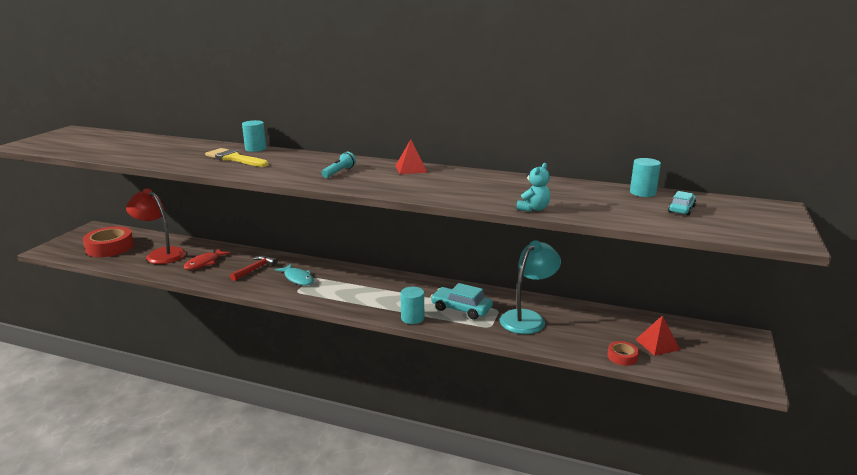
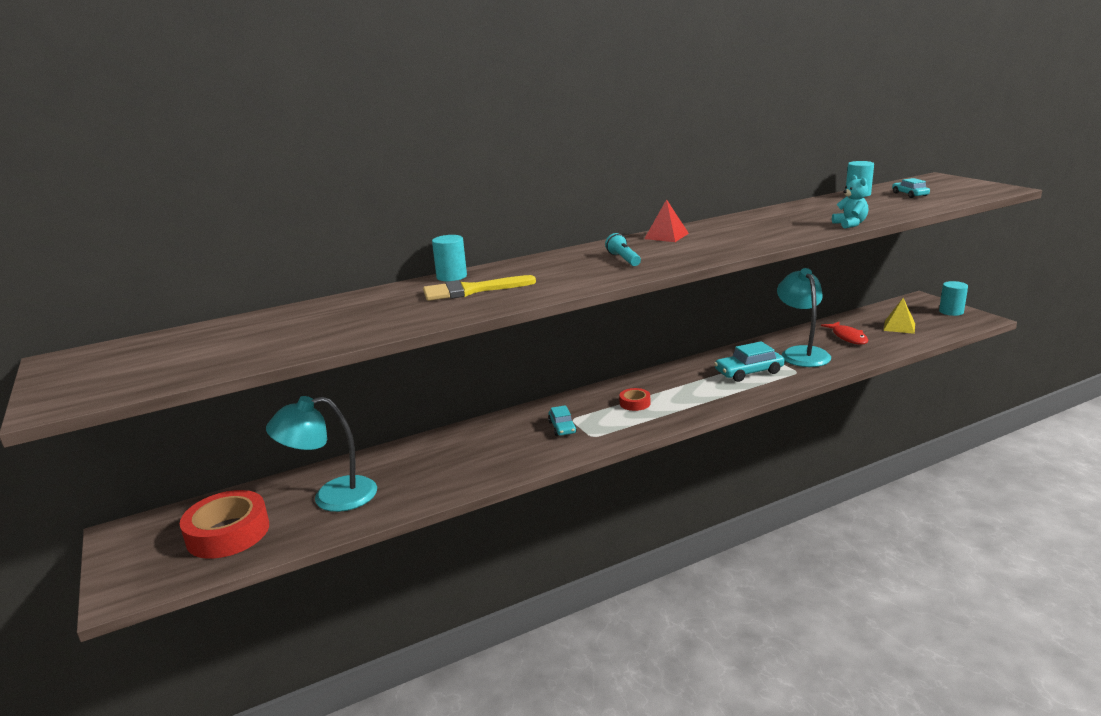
camera: 45 degrees left, 0 degrees up
(161, 254) = (332, 497): red lamp -> turquoise lamp
(204, 263) = (419, 472): red fish -> red fish (848, 337)
(255, 269) = (495, 445): red hammer -> none
(298, 278) = (562, 427): turquoise fish -> turquoise car
(412, 318) = (737, 397): turquoise cylinder -> turquoise cylinder (951, 311)
(622, 357) = (904, 343): red tape -> red tape (635, 403)
(657, 344) = (899, 327): red pyramid -> yellow pyramid

